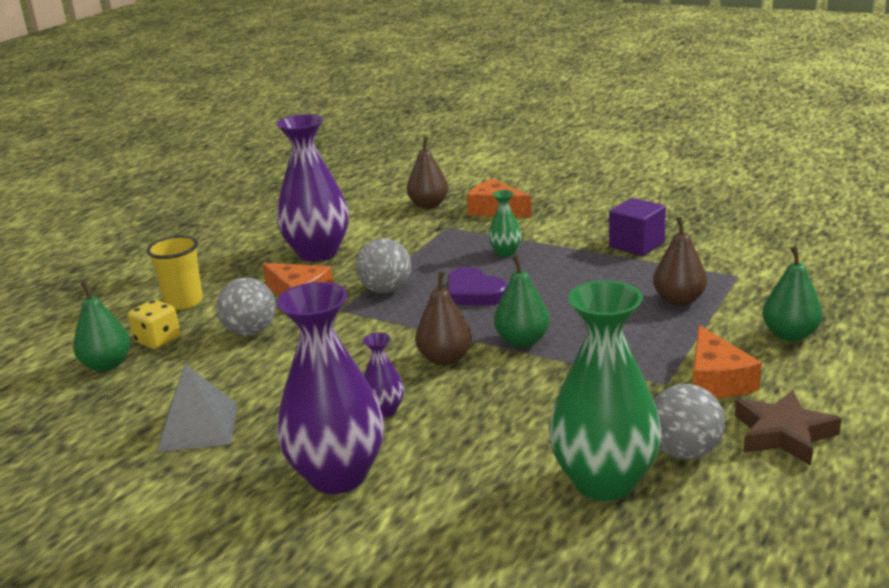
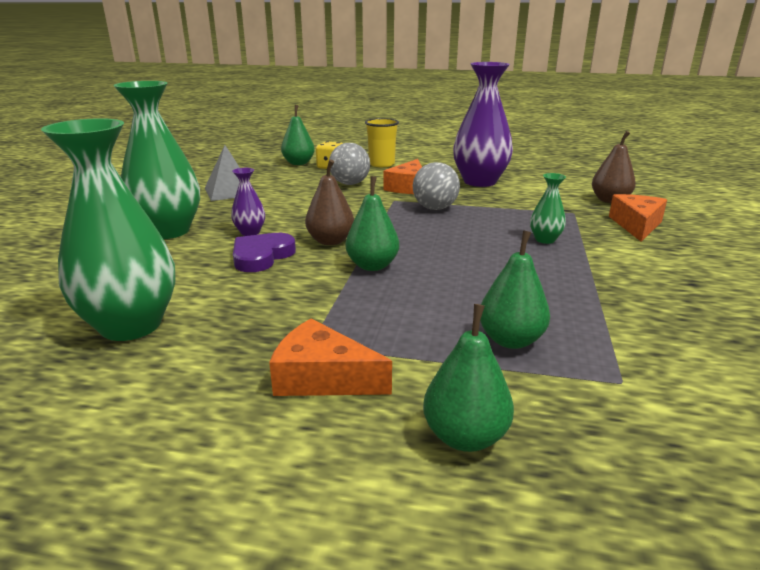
camera: 70 degrees right, 0 degrees up
(337, 475) = (168, 231): purple vase -> green vase
(474, 293) = (452, 237): purple heart -> purple heart (261, 256)
(636, 245) = (638, 302): purple cube -> none
(679, 300) = (510, 340): brown pear -> green pear
(684, 452) = (171, 364): grey ball -> none
(716, 380) = (322, 377): orange cheese -> orange cheese turned 45 degrees clockwise
(783, 434) = (198, 435): brown star -> none

